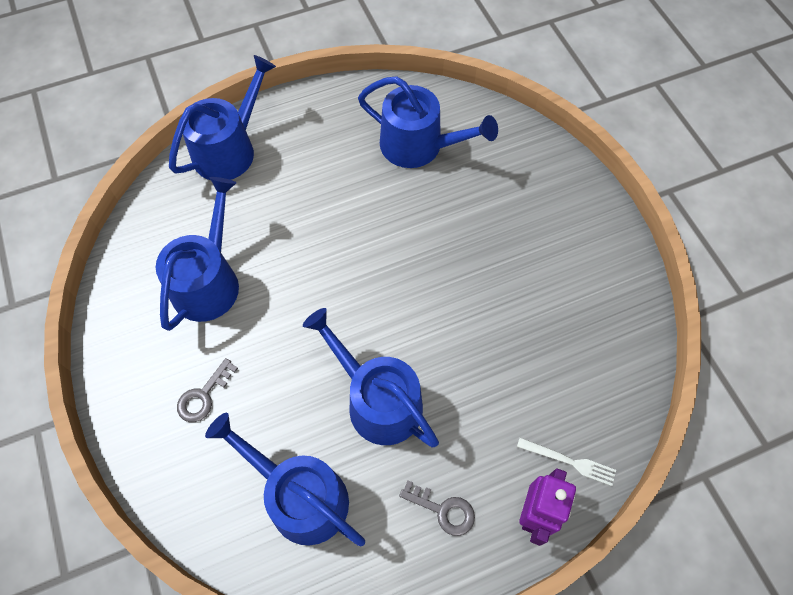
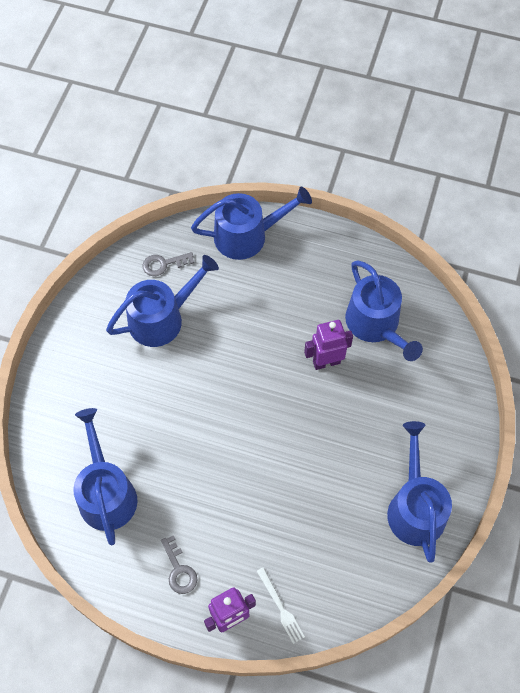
camera: 40 degrees right, 0 degrees up
(203, 396) = (101, 389): grey key -> grey key (163, 264)
(378, 401) = (198, 474): blue watering can -> blue watering can (415, 508)
(404, 208) = (326, 362): none -> purple robot

